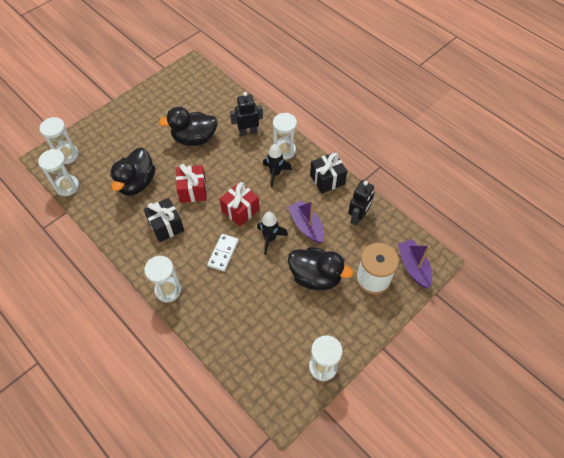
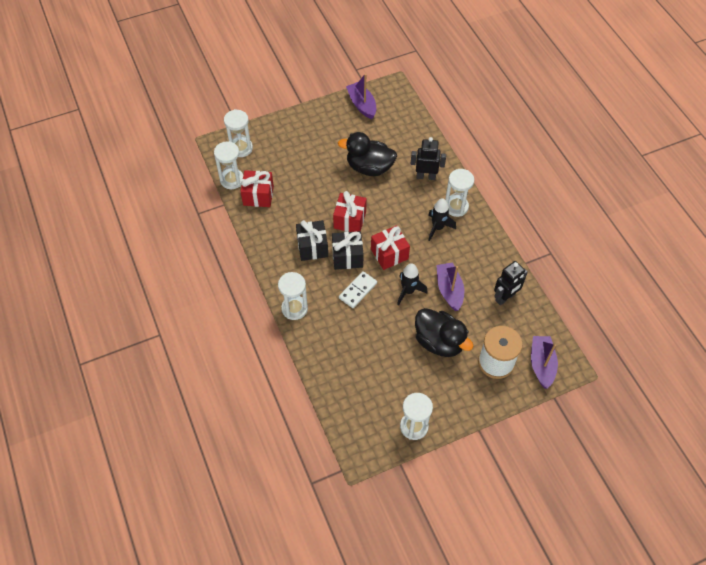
camera: 20 degrees right, 0 degrees up
(98, 194) = (258, 196): none -> red gift
(137, 183) = (298, 196): black duck -> none
(169, 86) = (362, 105): none -> purple boat
(327, 179) = (489, 250): black gift -> black gift (347, 257)

